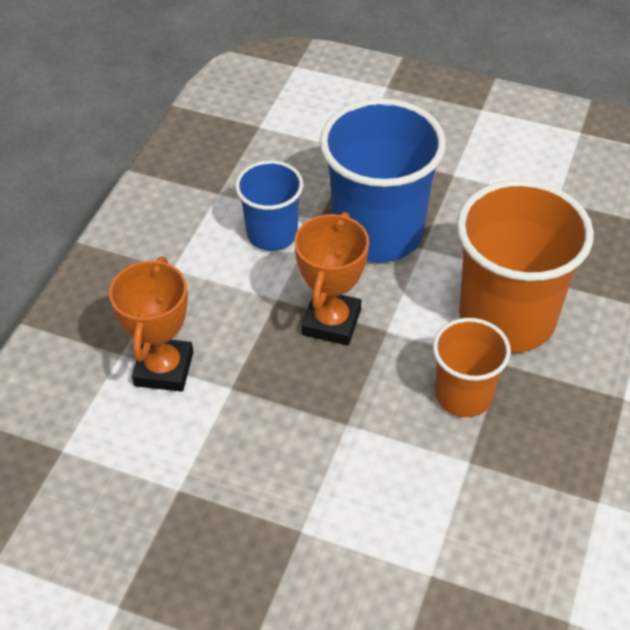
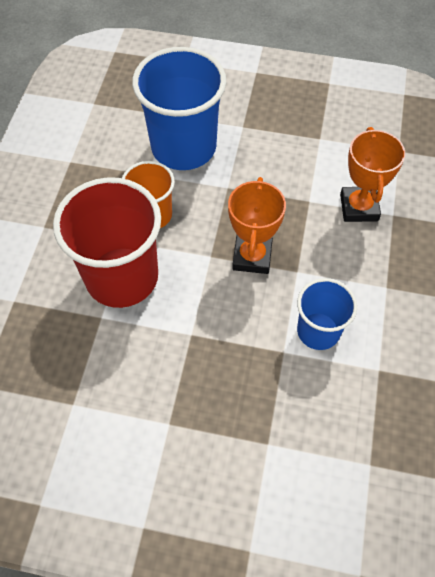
camera: 170 degrees right, 10 degrees up
(378, 232) = (230, 344): blue cup -> blue cup (183, 147)
(507, 318) = (122, 277): orange cup -> red cup

